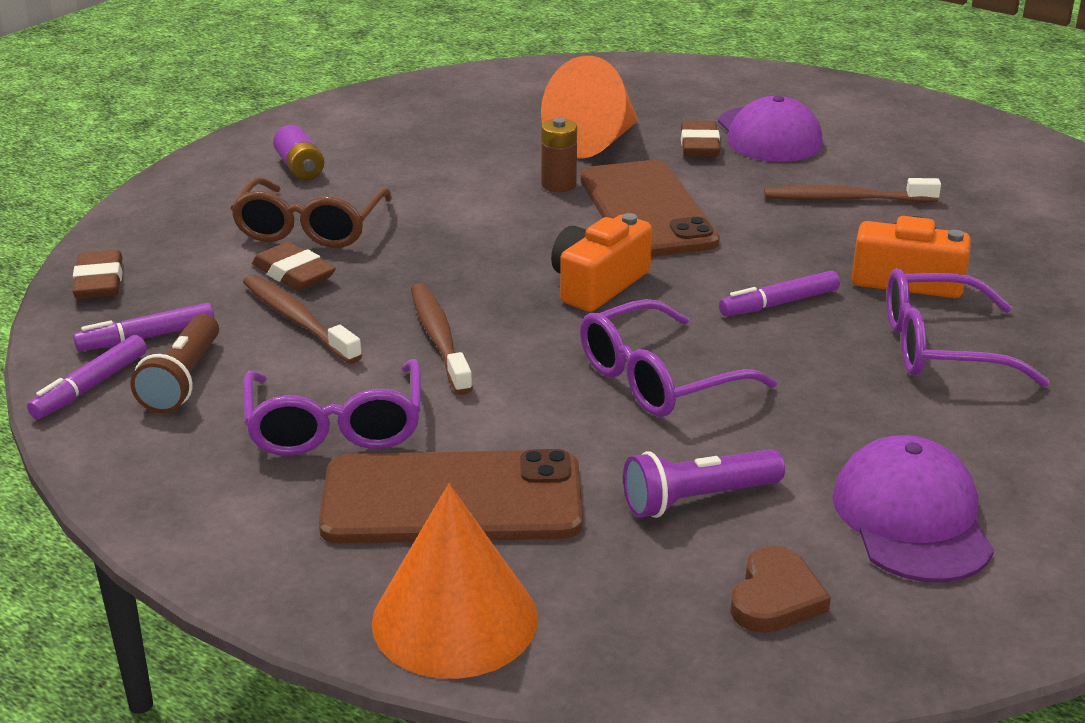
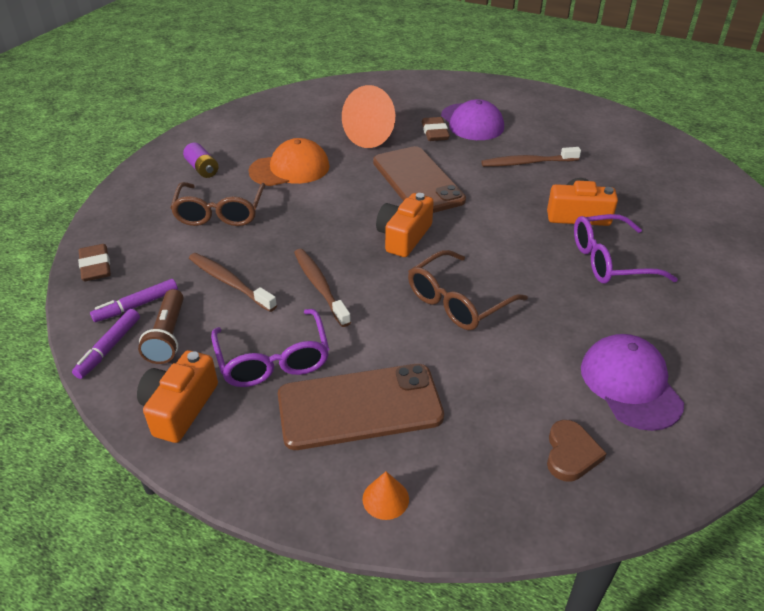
camera: 10 degrees left, 10 degrees up
(175, 471) = (180, 408): none -> orange camera
(294, 273) = (218, 247): brown eraser -> none
(440, 178) = (290, 169): none -> orange cap
(455, 619) = (385, 498): orange cone -> orange cone, size x0.45
(558, 185) = (361, 167): brown battery -> none
(658, 379) = (457, 302): purple glasses -> brown glasses
(698, 499) = (505, 387): purple flashlight -> none
(779, 303) = (511, 239): purple marker -> none

